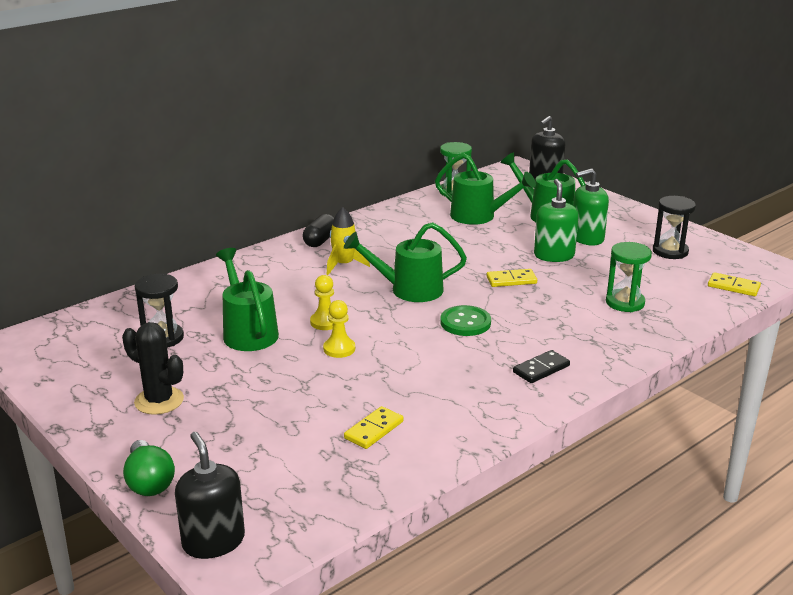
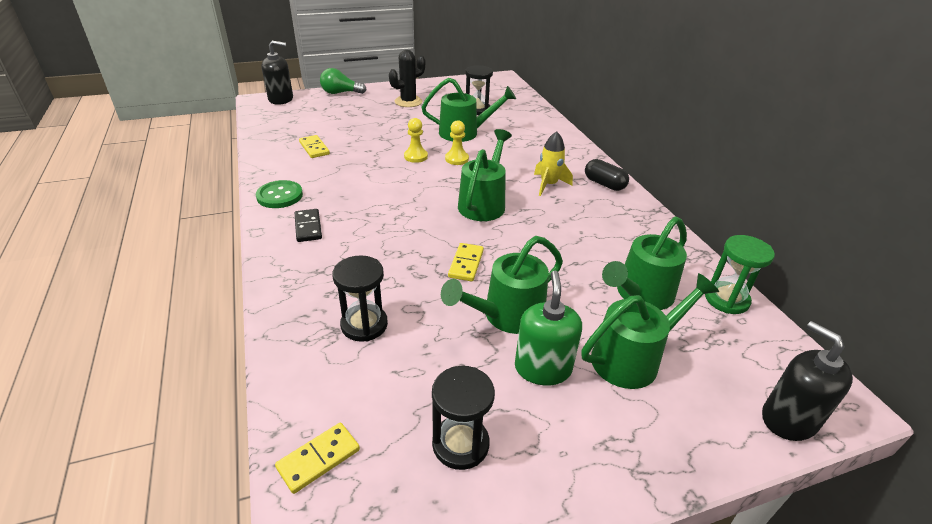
camera: 110 degrees right, 10 degrees up
(465, 322) = (408, 214): green button -> green button (280, 196)
(554, 255) = (506, 316): green soap dispenser -> green watering can
(625, 303) = (364, 325): green hourglass -> black hourglass

